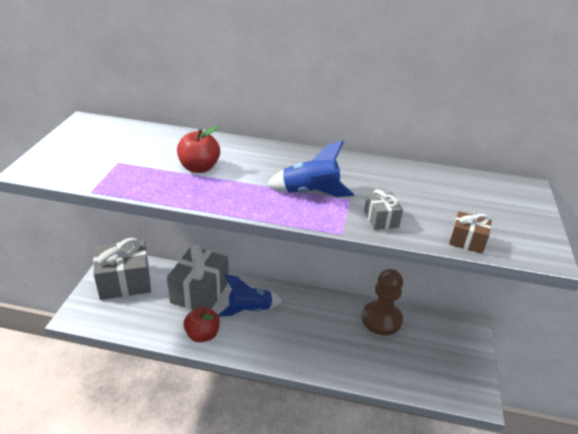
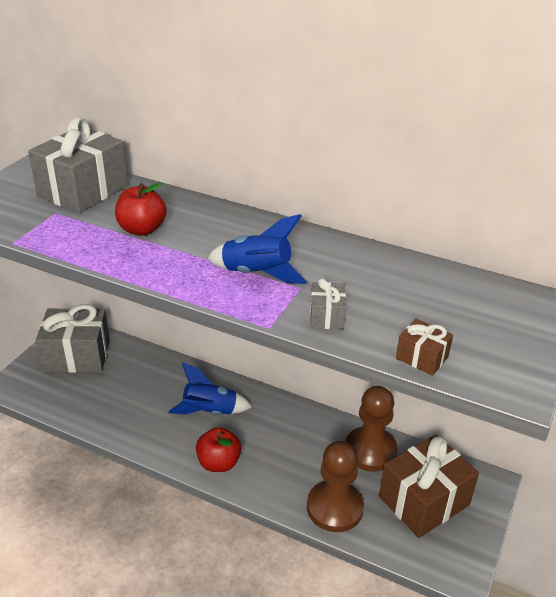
camera: 15 degrees right, 0 degrees up
(200, 292) = (158, 381): grey gift -> grey gift (83, 191)
(202, 335) = (144, 431): red apple -> red apple (219, 463)
(372, 368) = (334, 508): none -> brown pawn
(433, 350) = (423, 500): none -> brown gift

